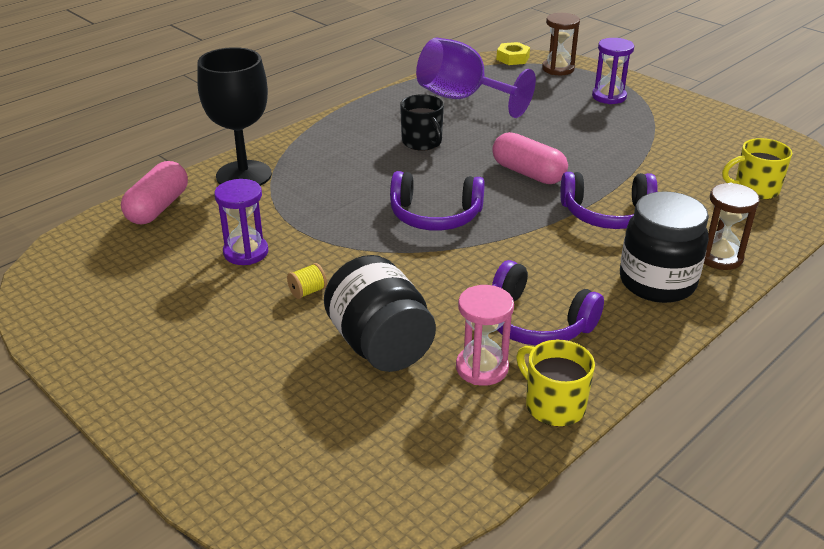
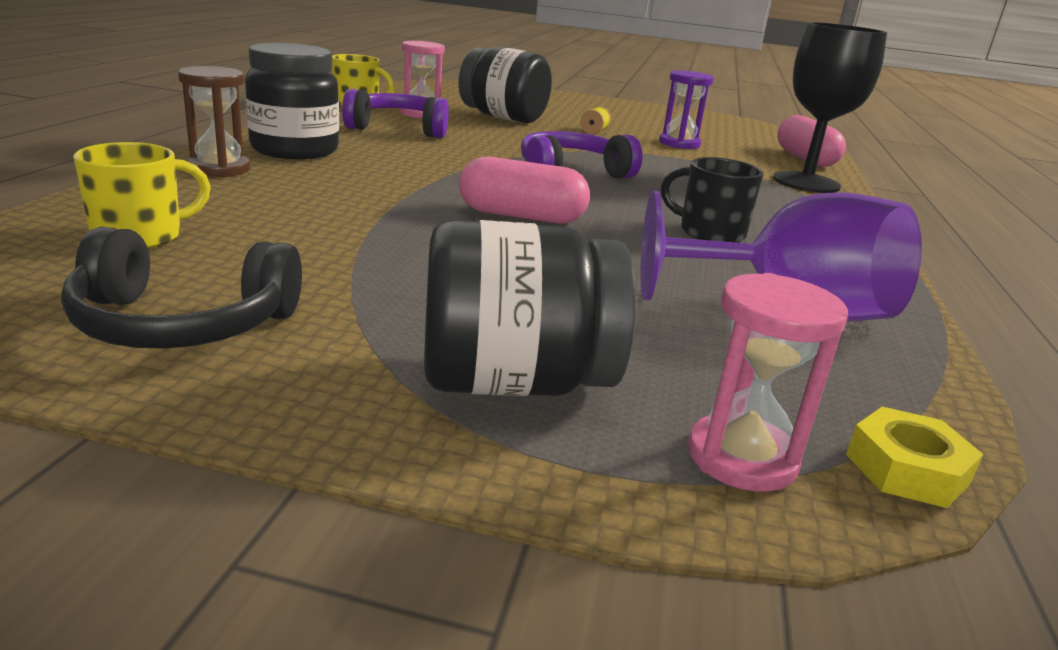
camera: 145 degrees right, 10 degrees down
(558, 69) = (741, 458): brown hourglass -> pink hourglass
(608, 214) = (378, 189): purple headphones -> none
(609, 96) = (514, 382): purple hourglass -> black jar
(723, 136) = (182, 324): none -> black headphones

